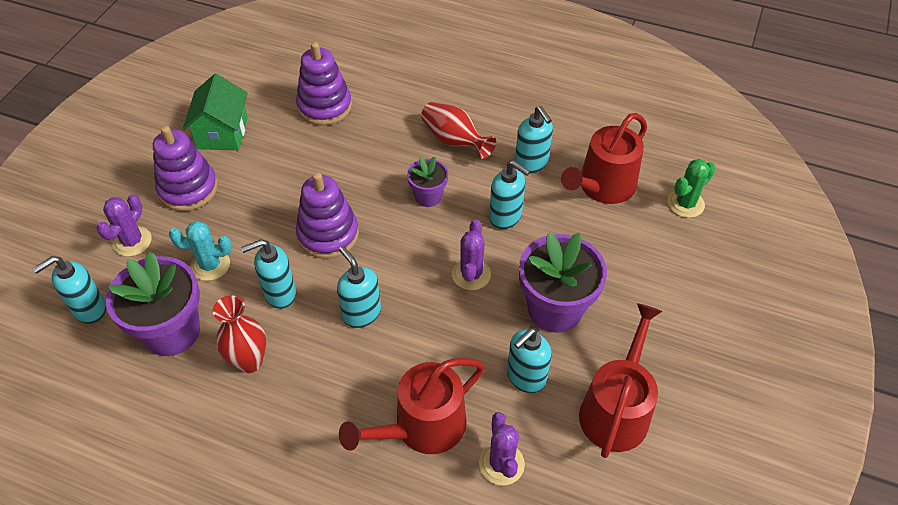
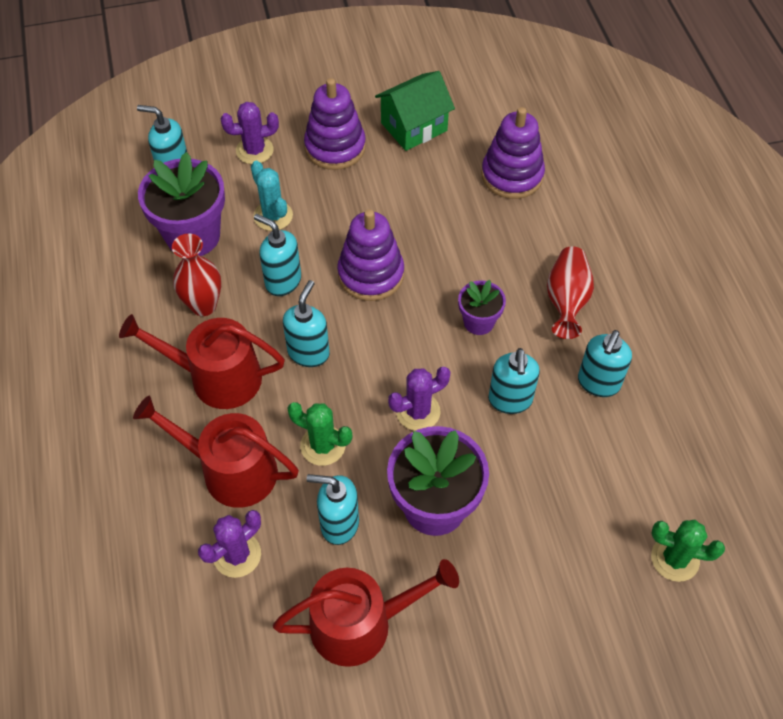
camera: 55 degrees right, 5 degrees up
(451, 350) = (323, 445): none -> green cactus
(603, 186) = (626, 465): red watering can -> red watering can (217, 377)

